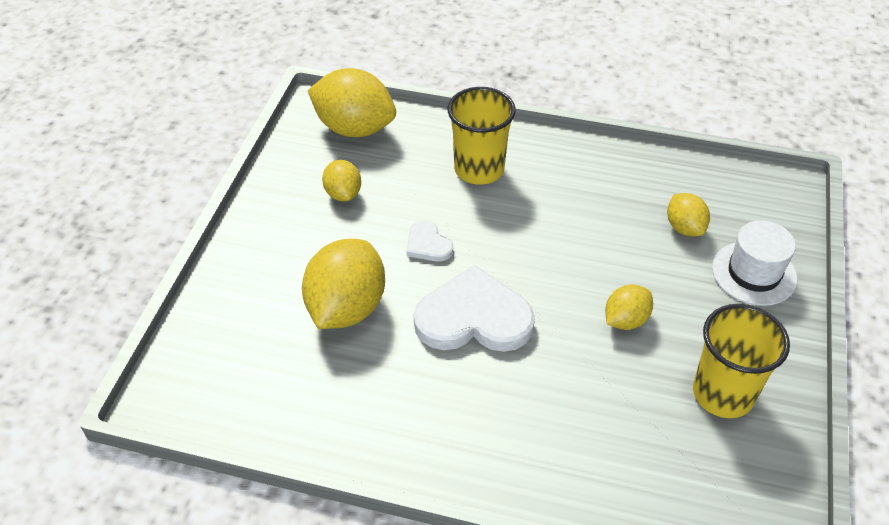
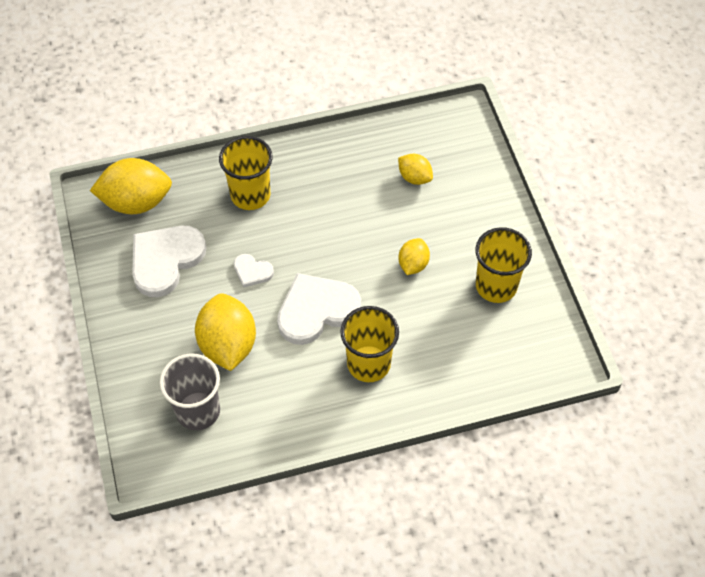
camera: 30 degrees left, 10 degrees up
(262, 362) = (198, 411): none -> grey cup
(343, 194) = (165, 260): yellow lemon -> white heart
(497, 408) = (368, 364): none -> yellow cup
(754, 273) = (474, 191): white hat -> none

